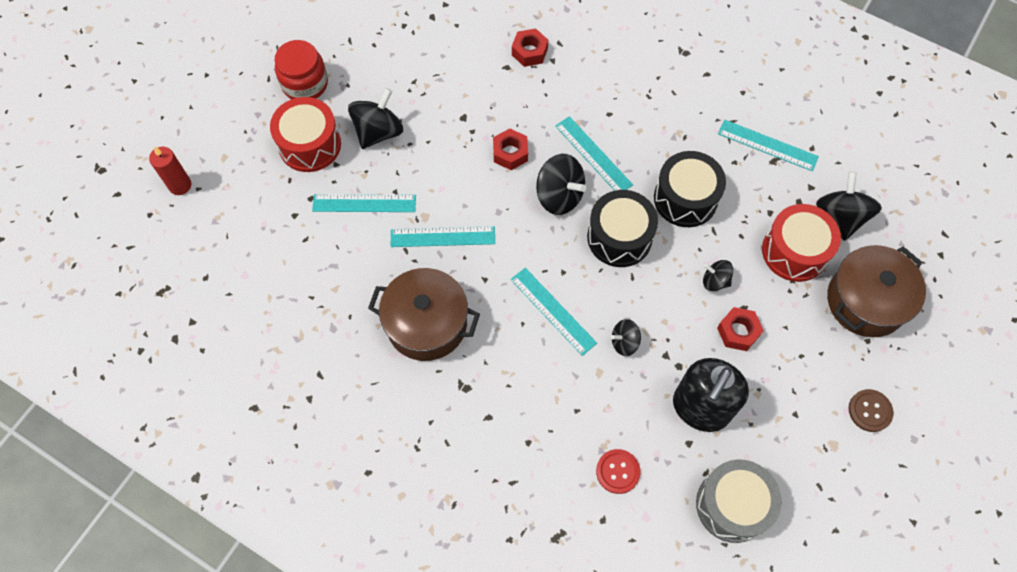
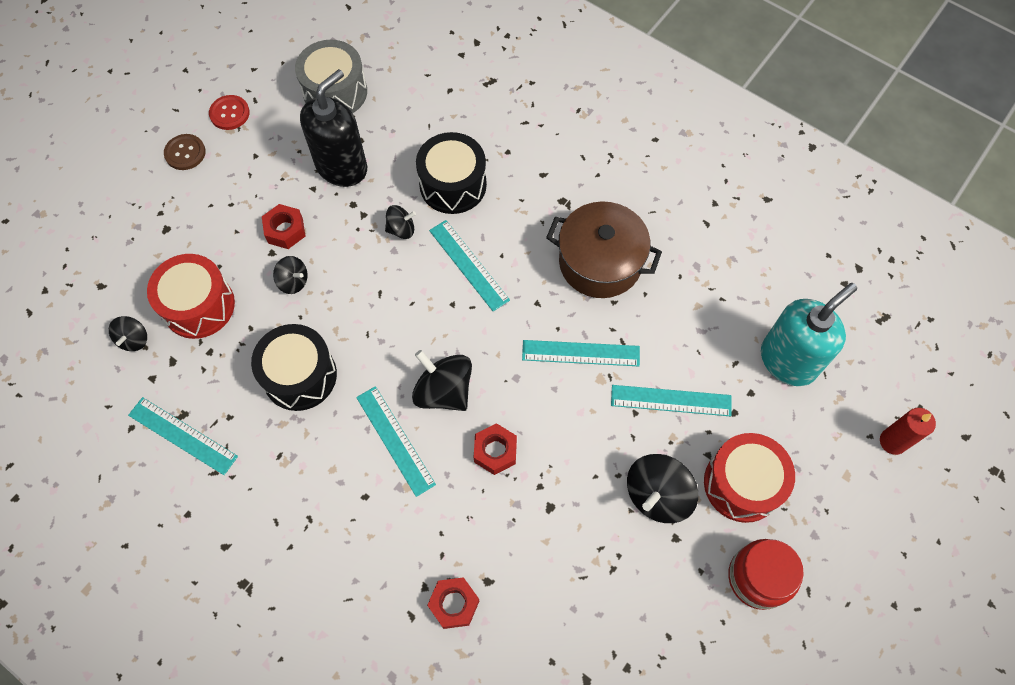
camera: 175 degrees left, 0 degrees up
(257, 245) = (788, 360): none -> turquoise soap dispenser
(618, 471) = (430, 123): red button -> red button (229, 113)
(619, 237) = (384, 336): black drum -> black drum (453, 185)
(840, 217) = (134, 339): black spinning top -> black spinning top, size x0.57
(866, 301) = (145, 249): brown pot -> none

